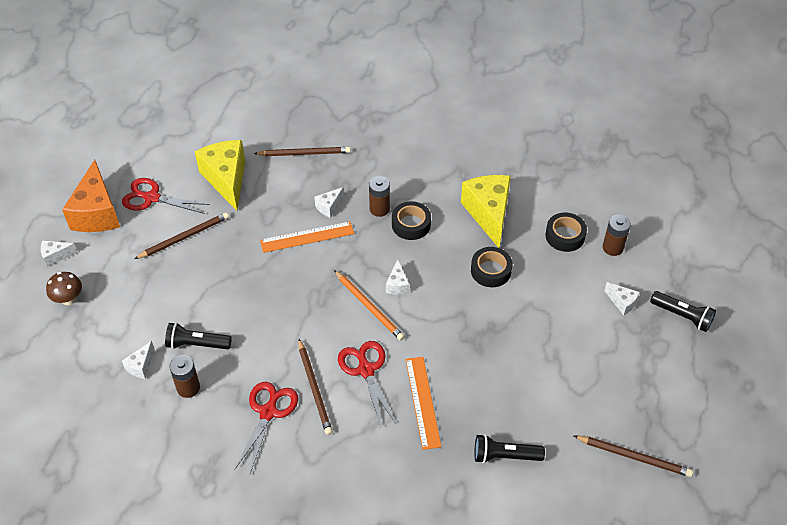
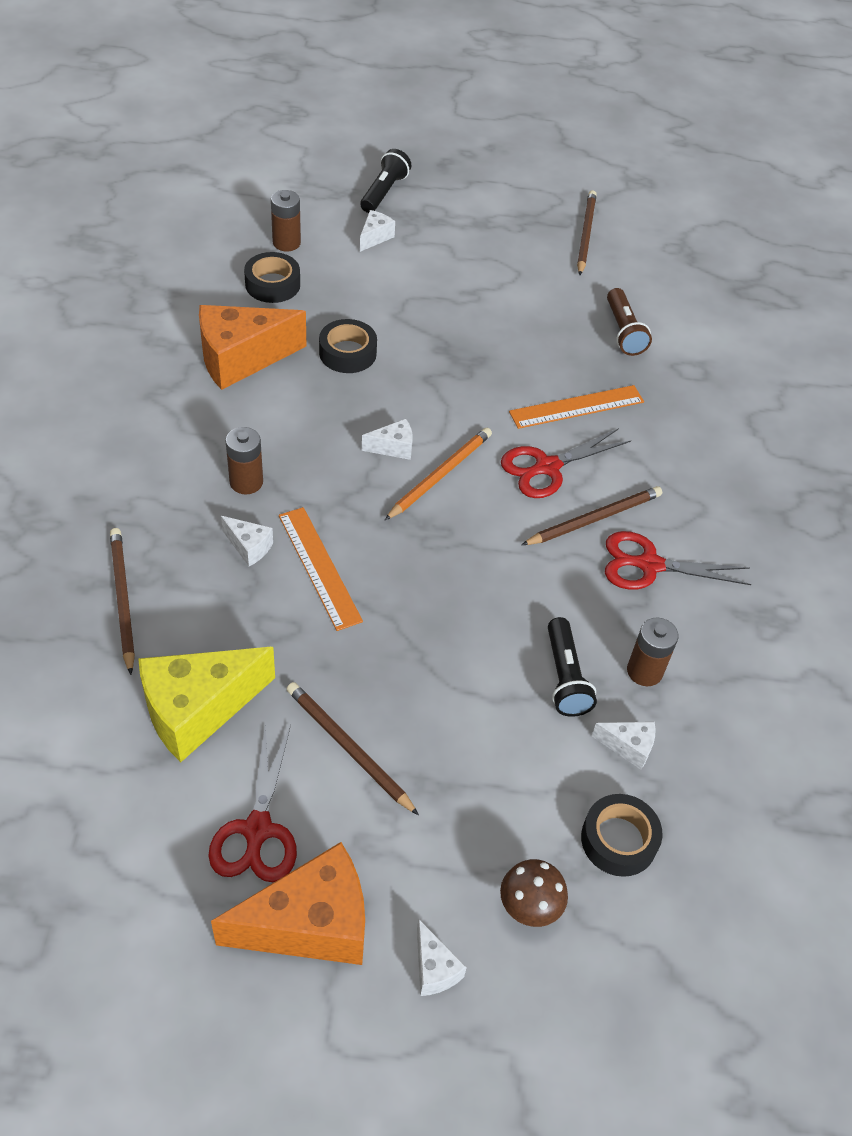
camera: 105 degrees left, 0 degrees up
(411, 224) = (274, 442): black tape -> black tape (618, 840)
(488, 214) = (241, 359): yellow cheese -> orange cheese
(504, 456) = (623, 332): black flashlight -> brown flashlight

